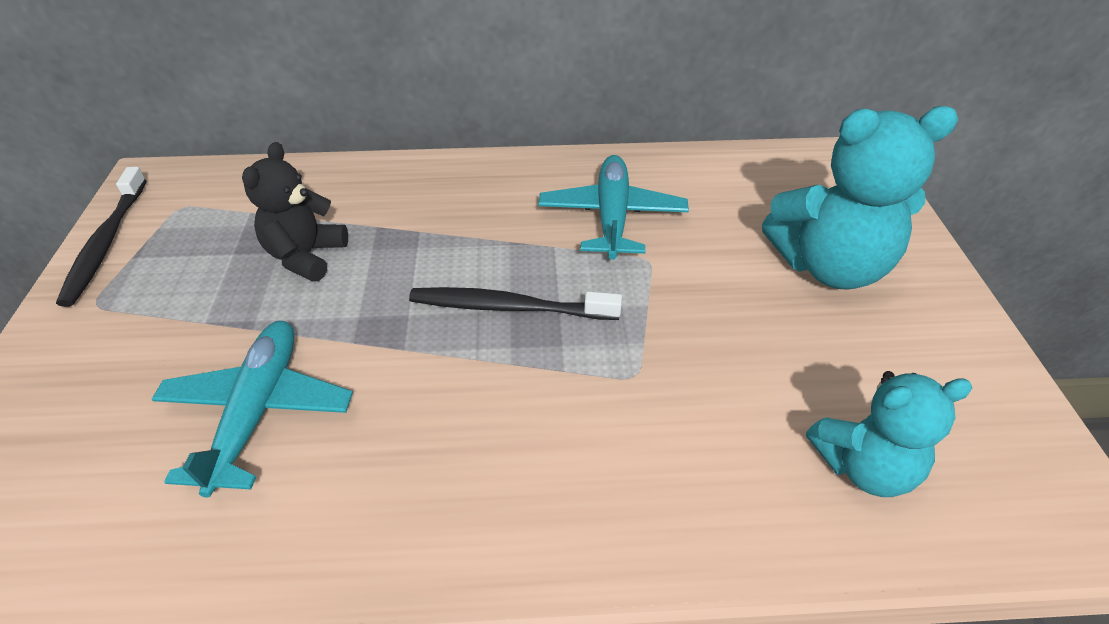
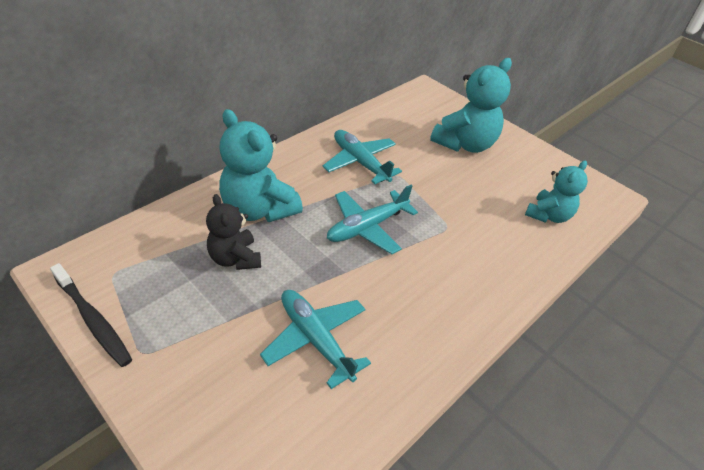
camera: 45 degrees left, 0 degrees up
(405, 213) = (259, 209): none -> turquoise teddy bear
(509, 307) = (367, 227): black toothbrush -> turquoise plane

